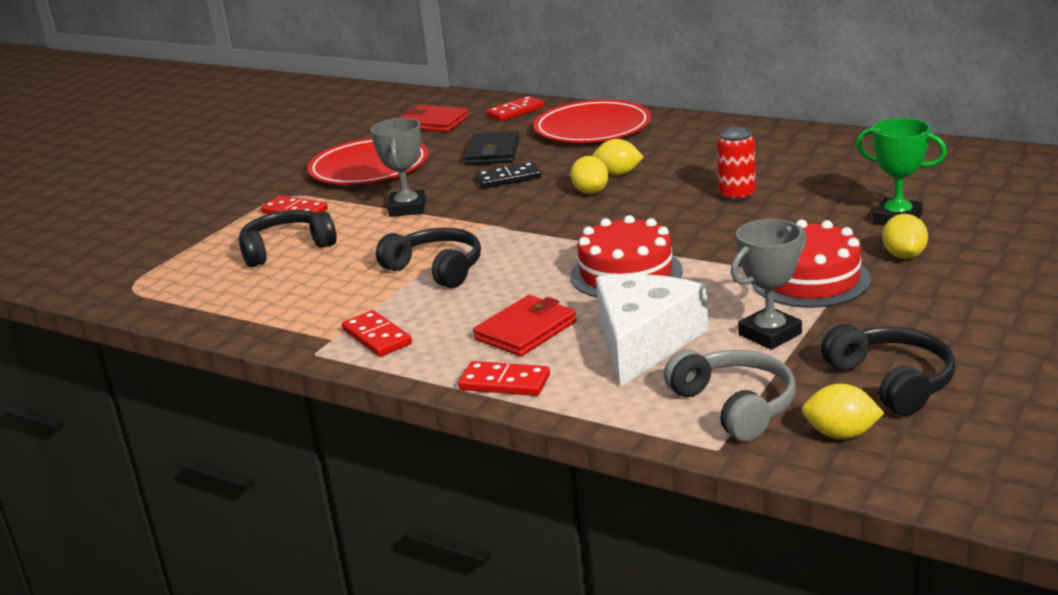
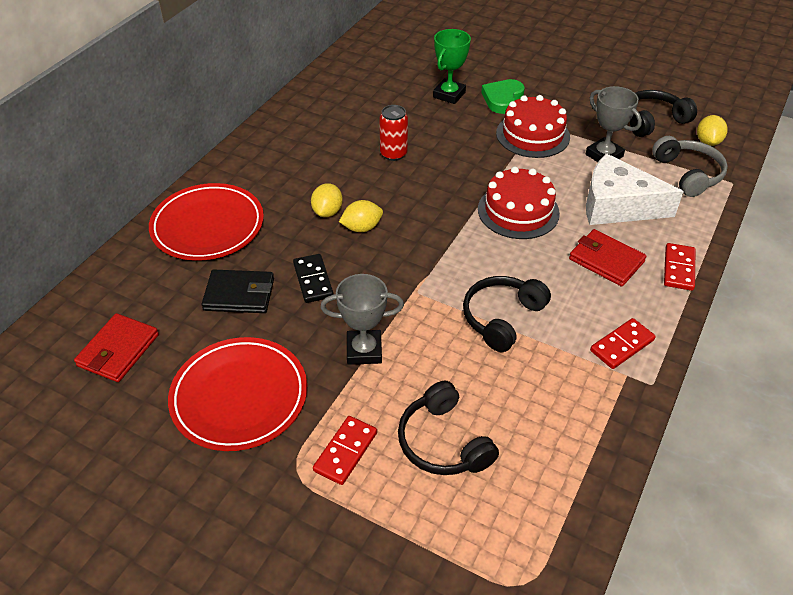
camera: 95 degrees left, 20 degrees up
(515, 111) = (124, 282): red domino -> none
(734, 406) = (688, 174): grey headphones -> grey headphones turned 105 degrees clockwise
(904, 255) = (502, 99): yellow lemon -> green heart

